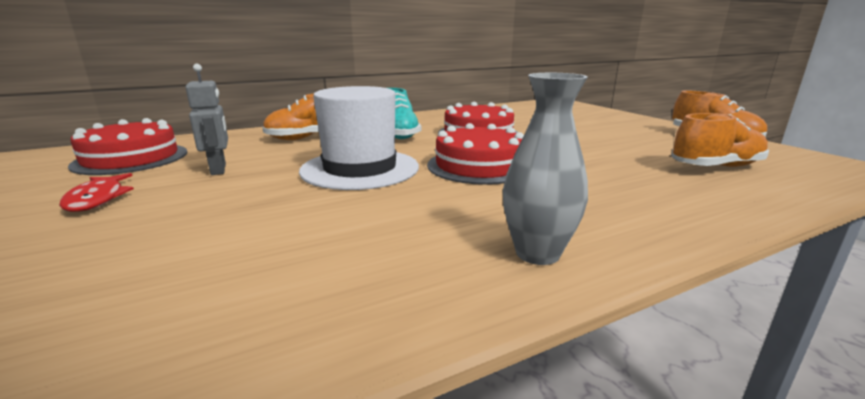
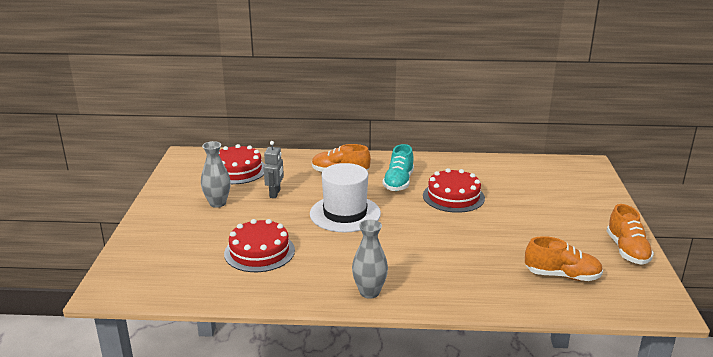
camera: 30 degrees right, 5 degrees up
(98, 199) = (217, 203): red fish -> grey vase
(479, 166) = (413, 230): red cake -> red cake (259, 252)

